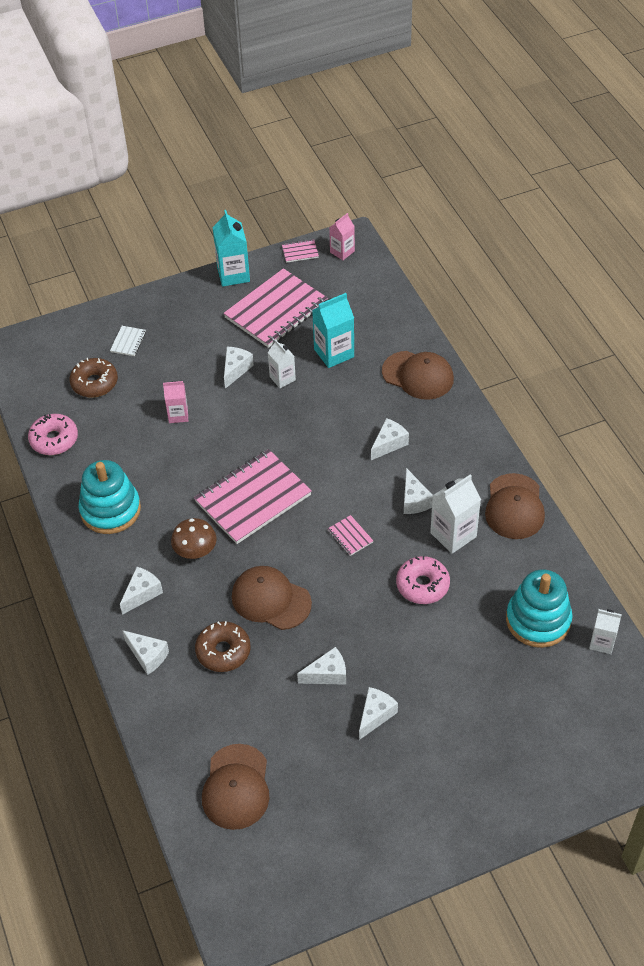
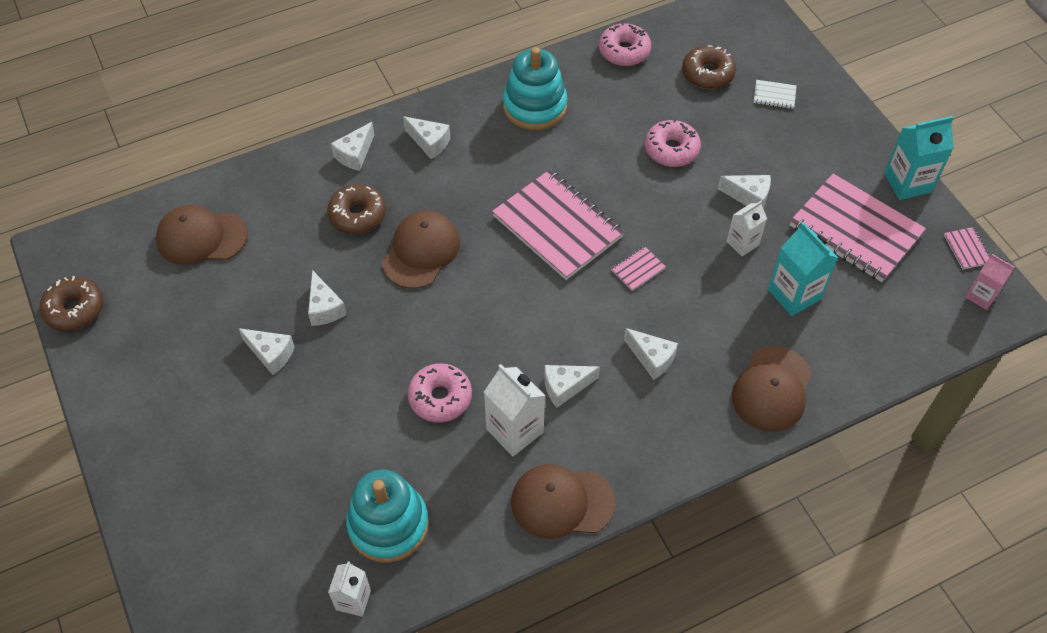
camera: 85 degrees right, 5 degrees up
(178, 415) = (671, 150): pink carton -> pink donut
(195, 550) = (485, 181): brown mushroom -> none
(316, 898) = (75, 309): none -> brown donut
(350, 536) = (508, 322): pink notebook -> pink notebook (637, 269)

